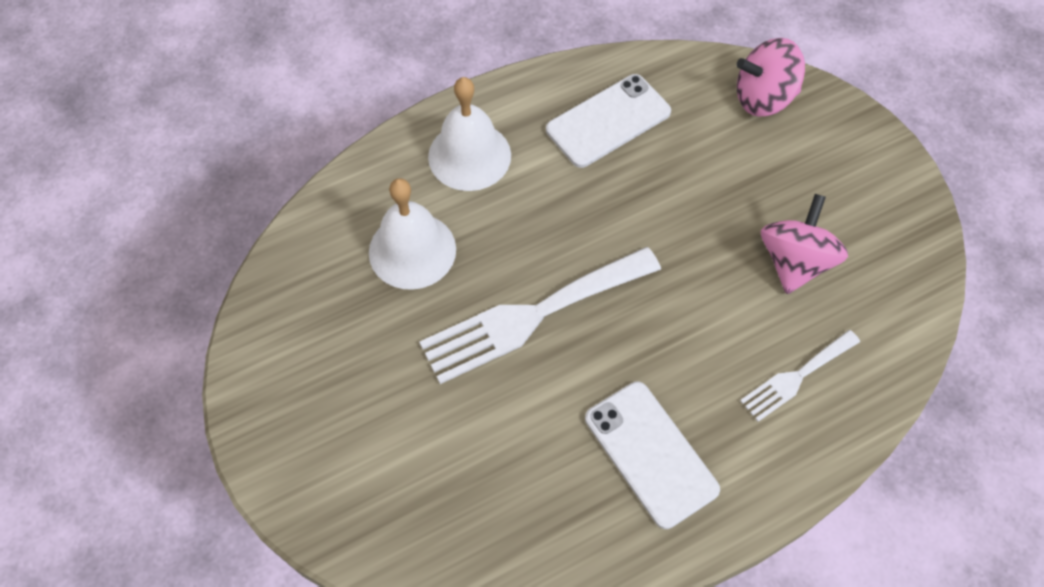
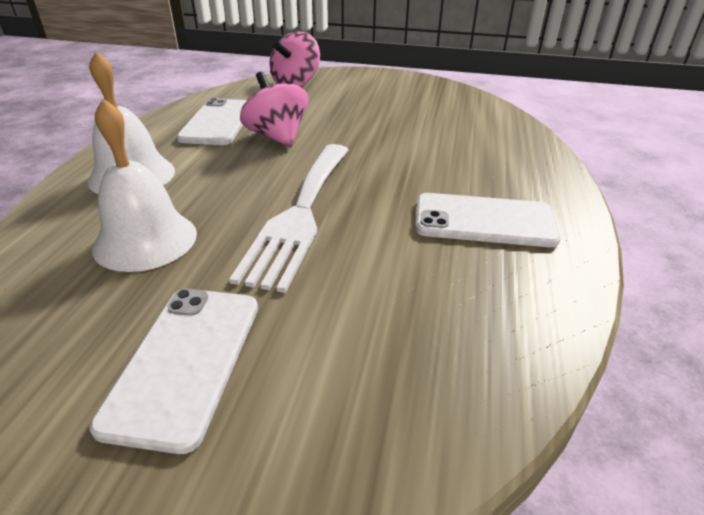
camera: 50 degrees left, 25 degrees down
(342, 383) = (185, 361): none -> white phone
(794, 262) = (408, 117): pink spinning top -> pink spinning top (277, 137)
(796, 377) = (486, 148): white fork -> none

